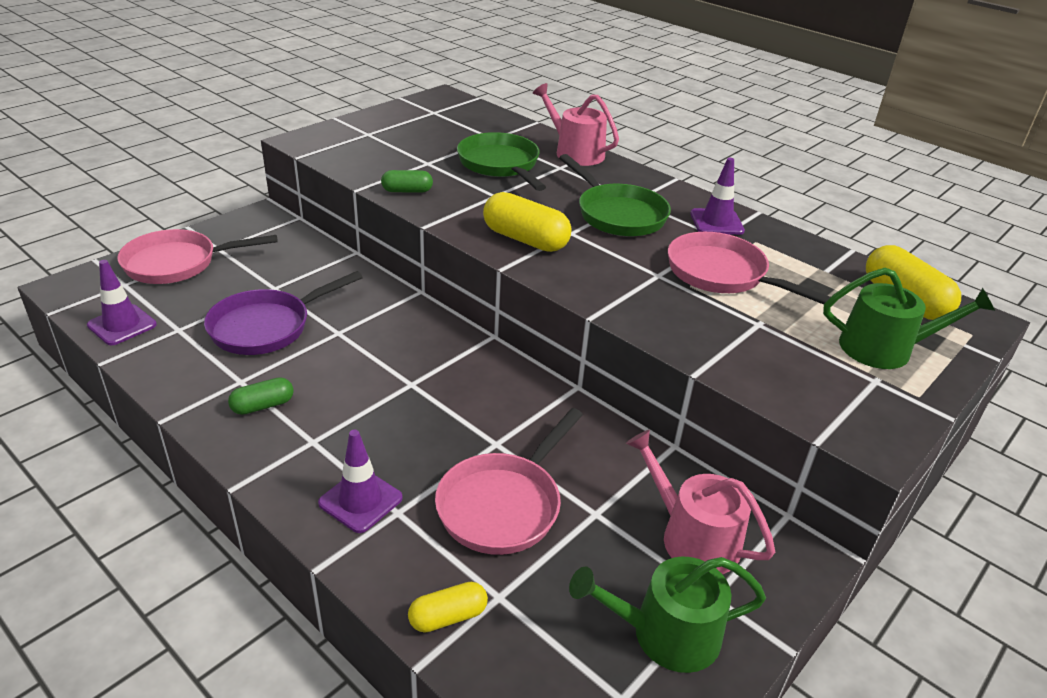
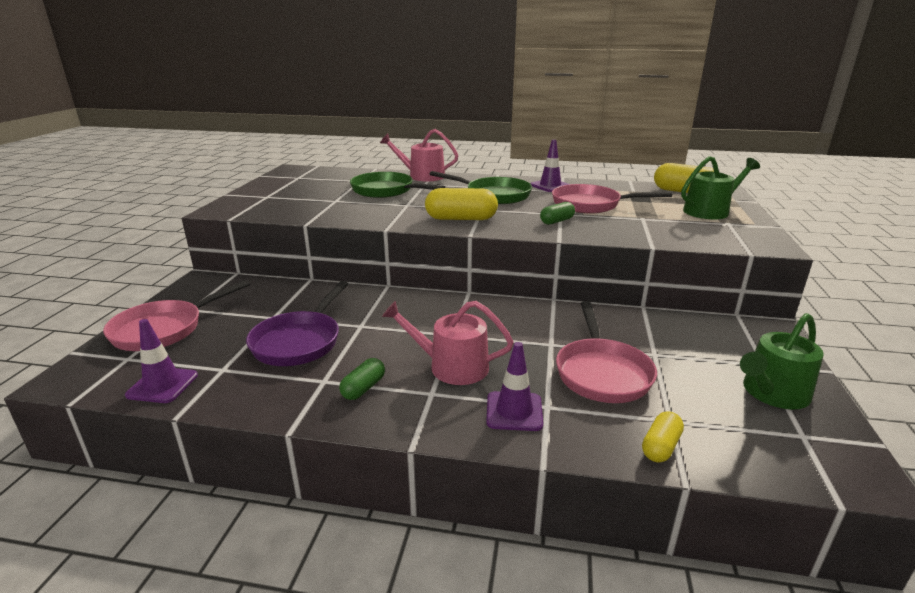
camera: 30 degrees left, 10 degrees down
(407, 191) = (344, 216): green capsule -> green capsule (557, 221)
(692, 537) = (714, 343): pink watering can -> pink watering can (451, 366)

